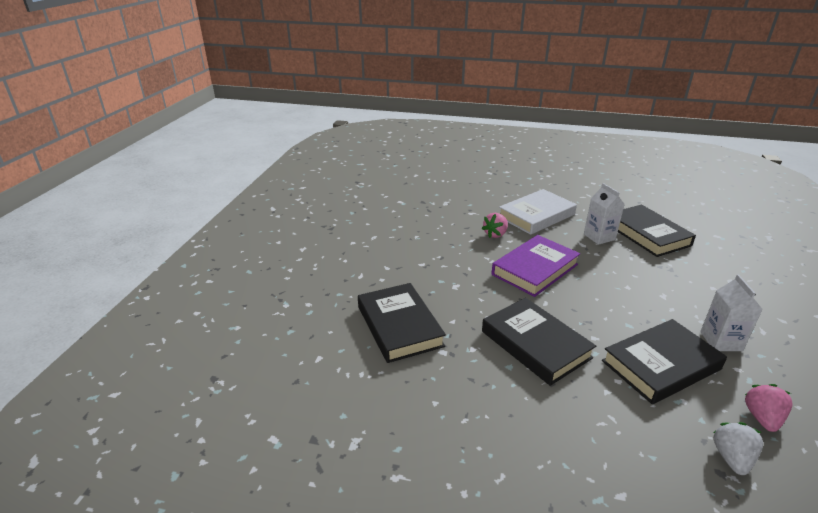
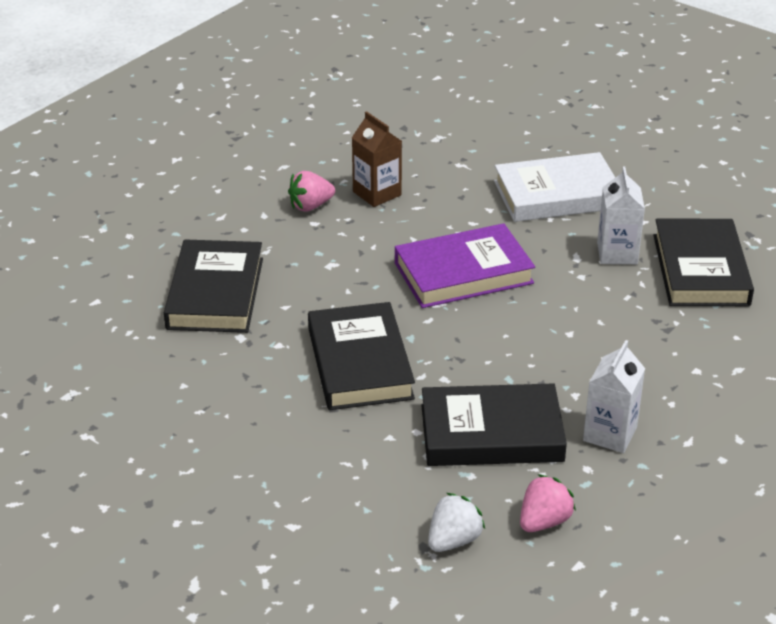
camera: 25 degrees right, 5 degrees up
(442, 238) = (377, 193): none -> brown carton
(495, 234) = (461, 207): pink strawberry -> pink strawberry (310, 206)

